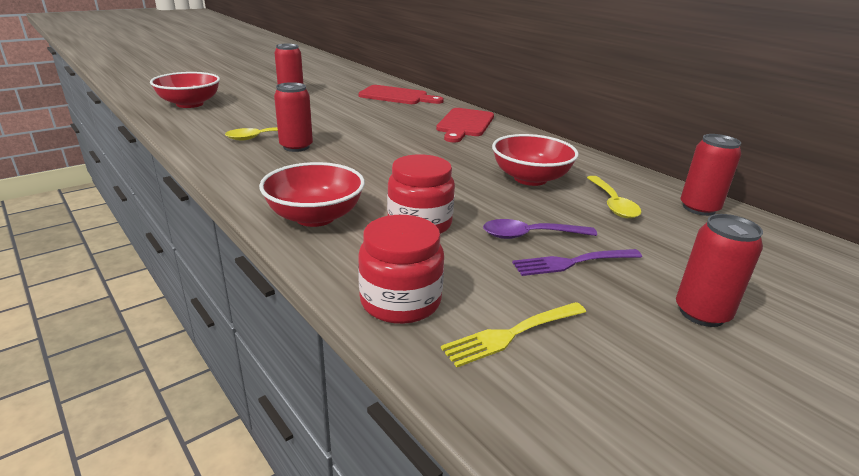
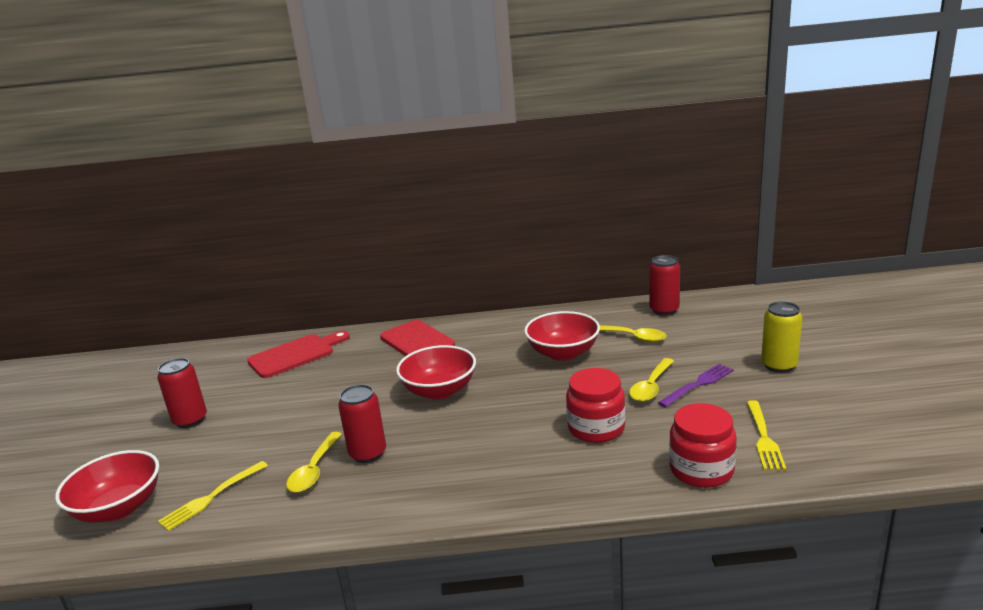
camera: 50 degrees left, 5 degrees down
(213, 120) = (211, 497): none -> yellow fork
(315, 217) = (541, 478): red bowl -> red bowl (439, 391)
(530, 235) = (651, 387): purple spoon -> yellow spoon
(573, 262) = (698, 384): purple fork -> purple fork turned 150 degrees counterclockwise
(702, 313) = (779, 365): red can -> yellow can

